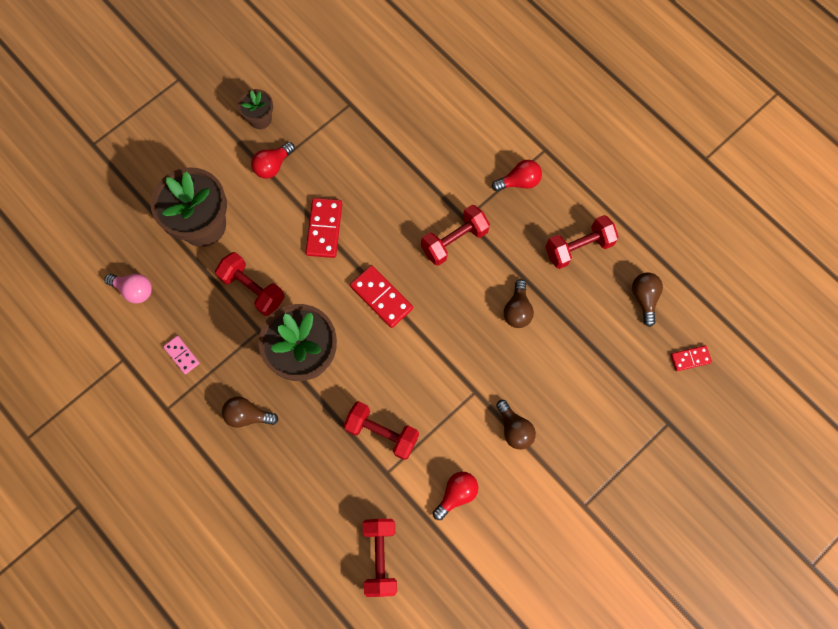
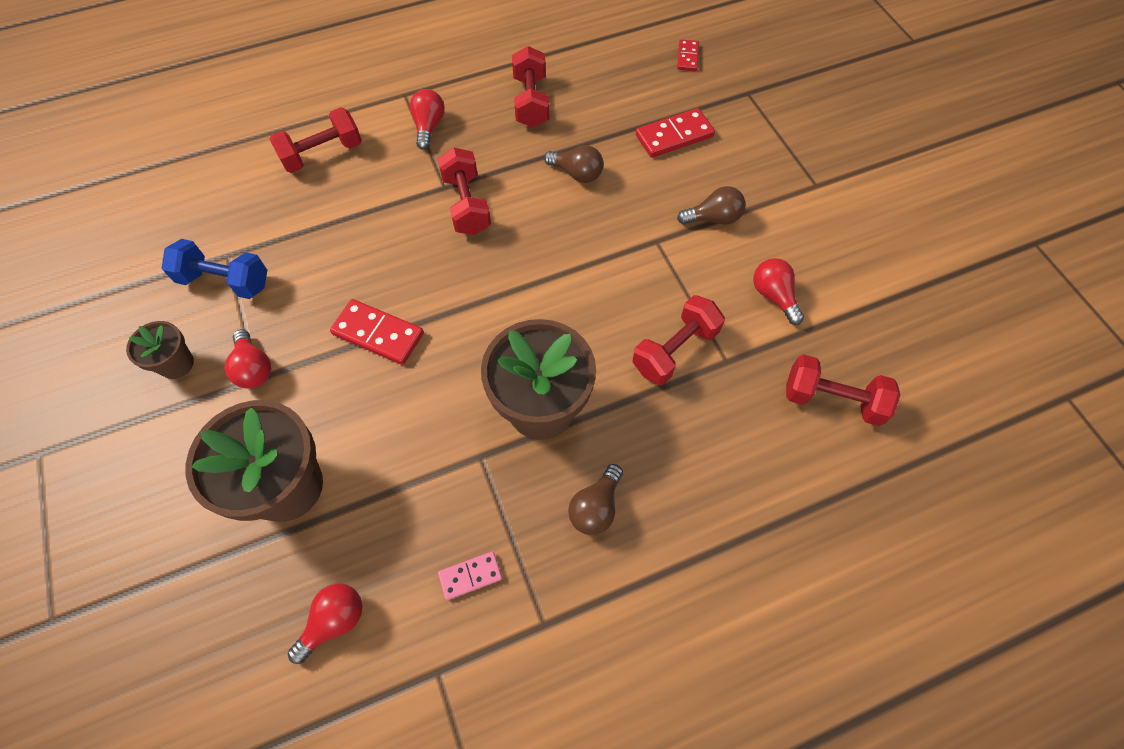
camera: 70 degrees left, 10 degrees down
(134, 290) = (334, 621): pink light bulb -> red light bulb
(253, 289) = (416, 446): red dumbbell -> red dumbbell (322, 154)
(329, 114) = (225, 281): none -> blue dumbbell
(381, 297) = (501, 298): red domino -> red domino (674, 136)
(644, 298) = (610, 70): brown light bulb -> none

